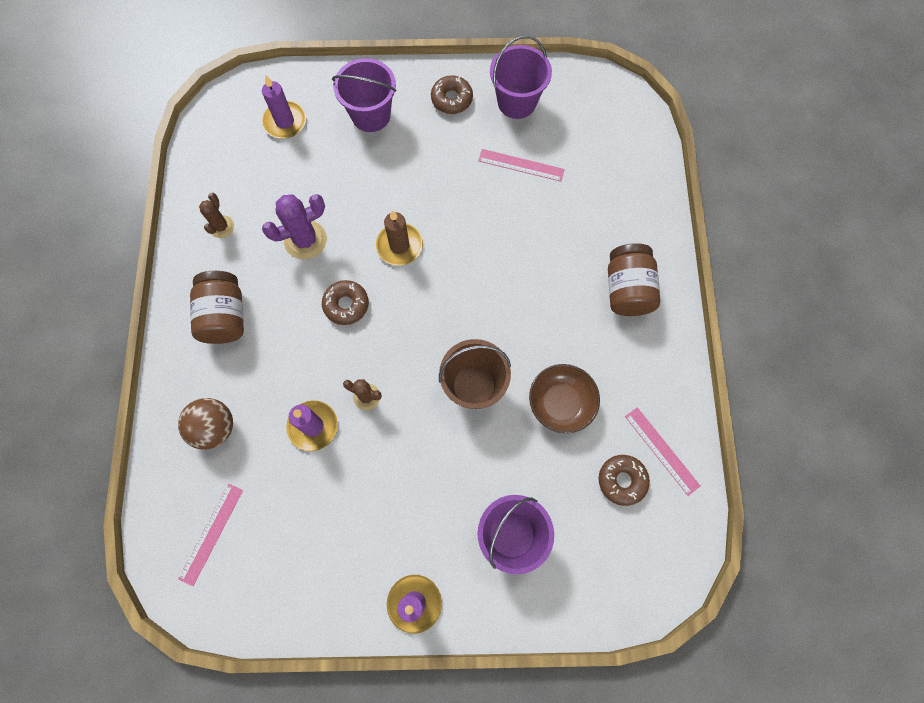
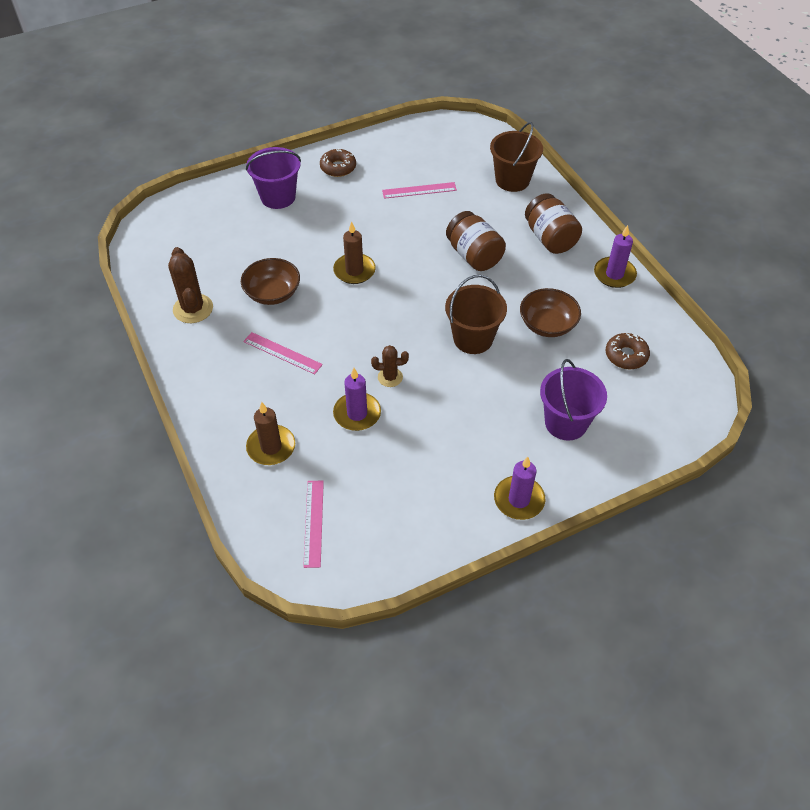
camera: 25 degrees left, 20 degrees down
(215, 428) = (271, 447): brown ball -> brown candle
(221, 227) = (193, 309): brown cactus -> brown cactus, size x1.68
(225, 316) = (233, 367): brown jar -> brown jar (474, 255)
(285, 121) = (207, 223): purple candle -> purple candle (614, 274)
(305, 240) = (272, 293): purple cactus -> brown bowl
(346, 305) = (334, 323): brown donut -> none
(516, 102) = (391, 154): purple bucket -> none
(630, 192) = (512, 180): none -> brown bucket
(662, 450) = (642, 326): pink ruler -> pink ruler (282, 353)

